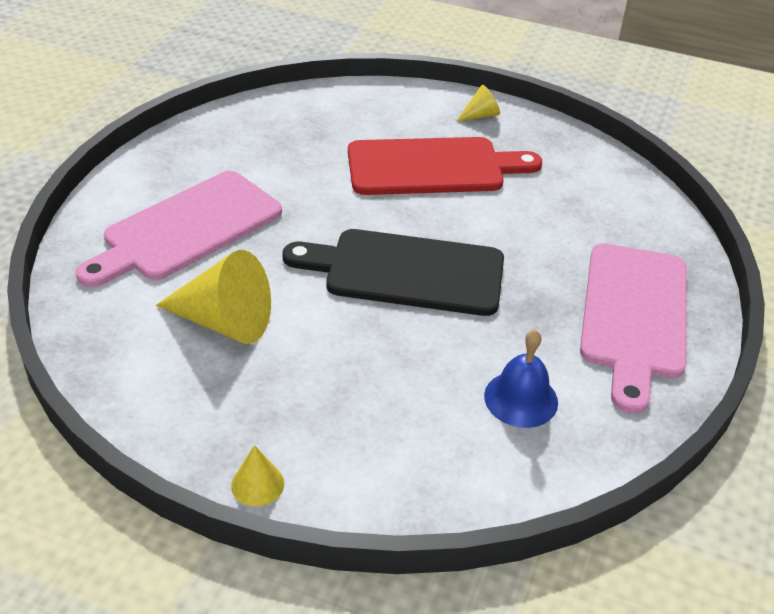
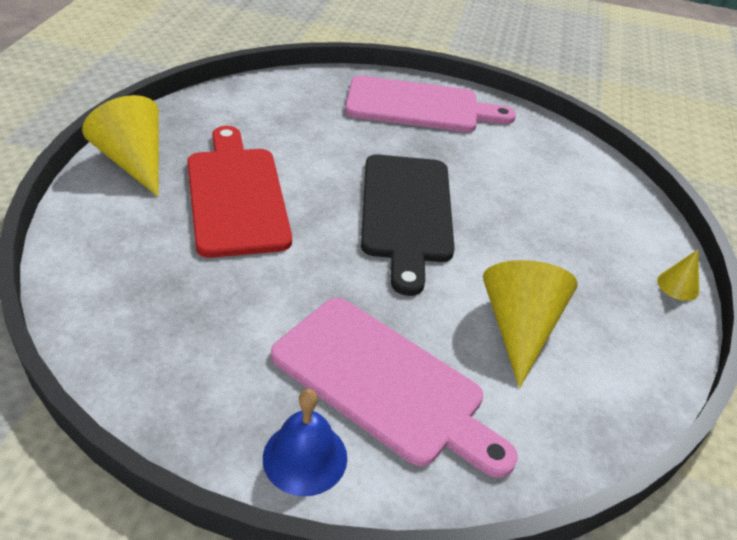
camera: 100 degrees left, 0 degrees up
(480, 115) = (133, 162): yellow cone -> yellow cone, size x2.03
(521, 399) = (525, 160): blue bell -> blue bell (305, 457)

